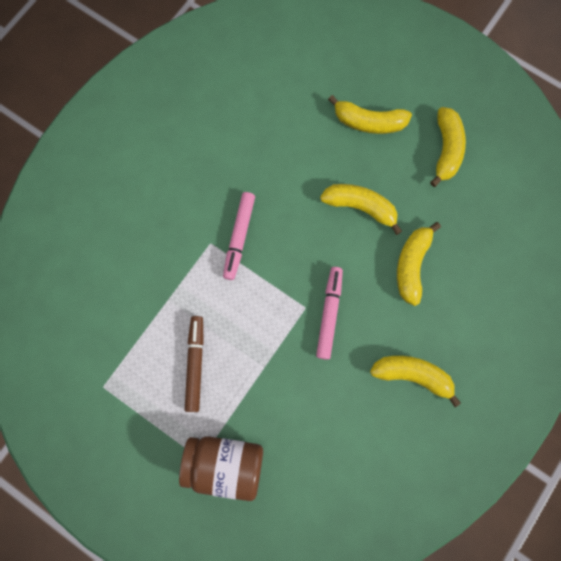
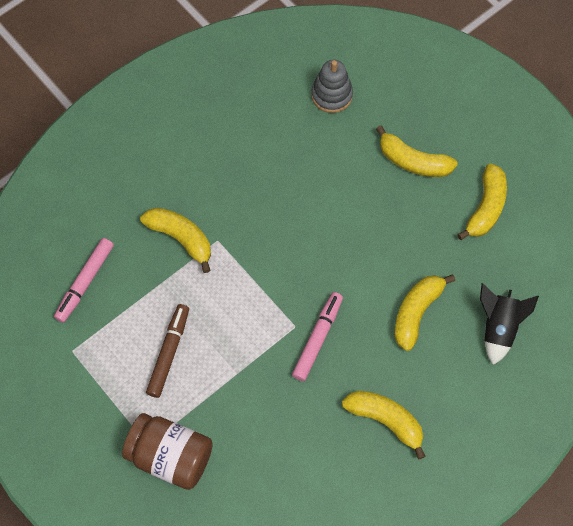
camera: 15 degrees right, 10 degrees down
(239, 237) = (248, 242): pink marker -> pink marker (85, 282)
(277, 77) = (332, 95): none -> grey stacking toy
(361, 207) = (380, 243): yellow banana -> yellow banana (181, 238)
(489, 260) = (498, 328): none -> black rocket

